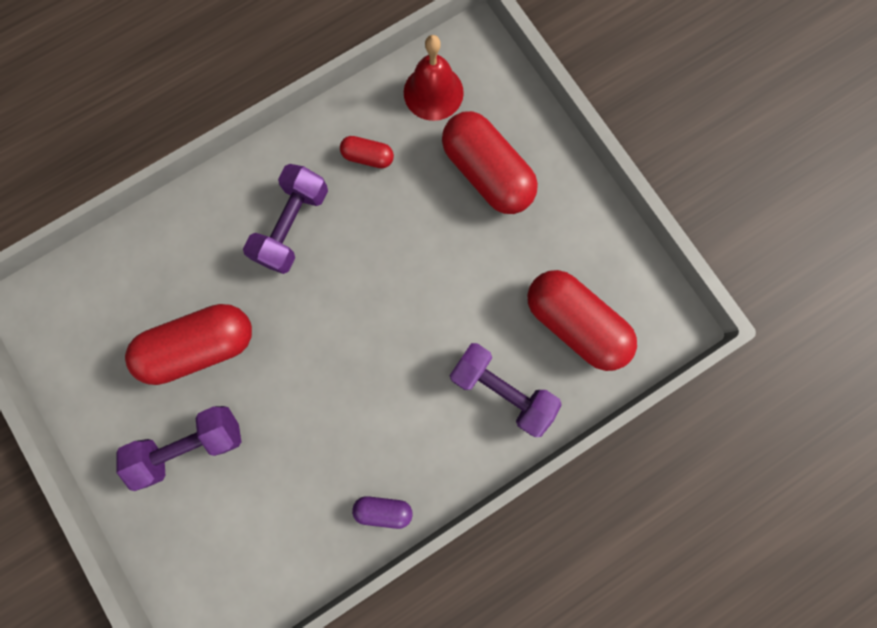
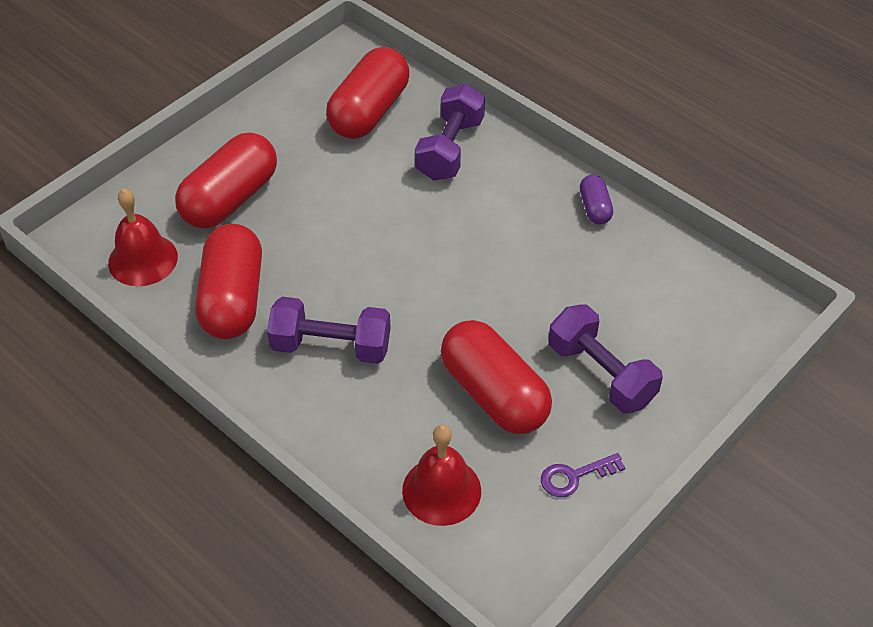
camera: 105 degrees left, 30 degrees down
(102, 387) = (574, 476): none -> purple key
(127, 279) = (441, 490): none -> red bell
(368, 157) = (232, 299): red capsule -> red capsule, size x2.10

